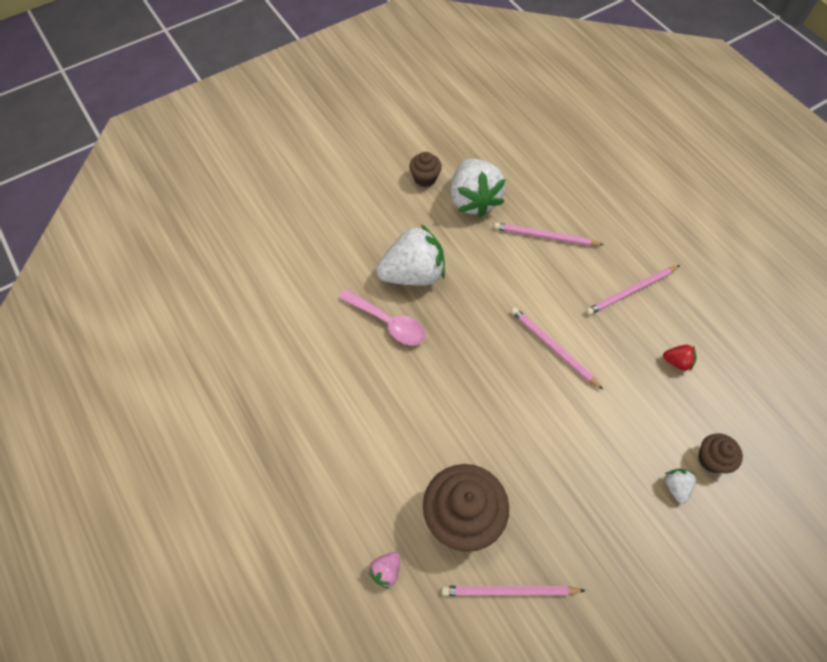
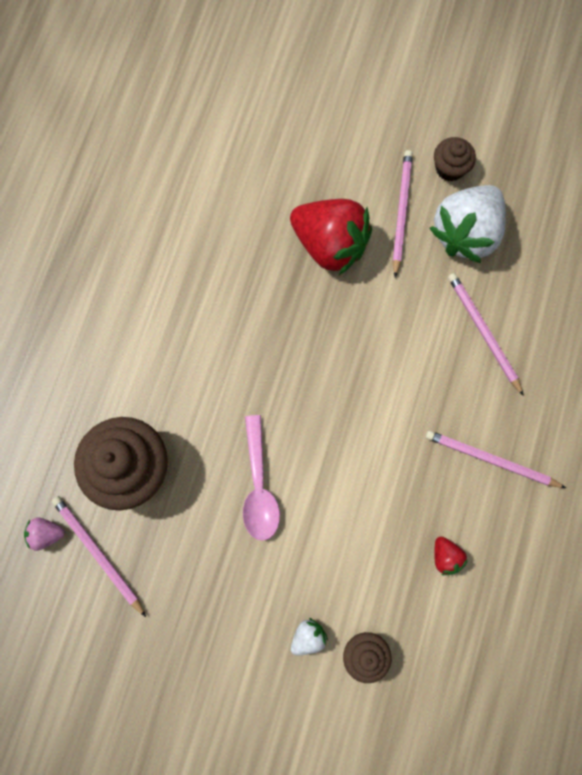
camera: 50 degrees right, 15 degrees up
(386, 570) = (38, 441): pink strawberry -> pink strawberry (46, 533)
(388, 323) = (260, 264): pink spoon -> pink spoon (259, 486)
(413, 274) = (330, 244): white strawberry -> red strawberry
(553, 347) = (360, 429): pink pencil -> pink pencil (401, 212)

